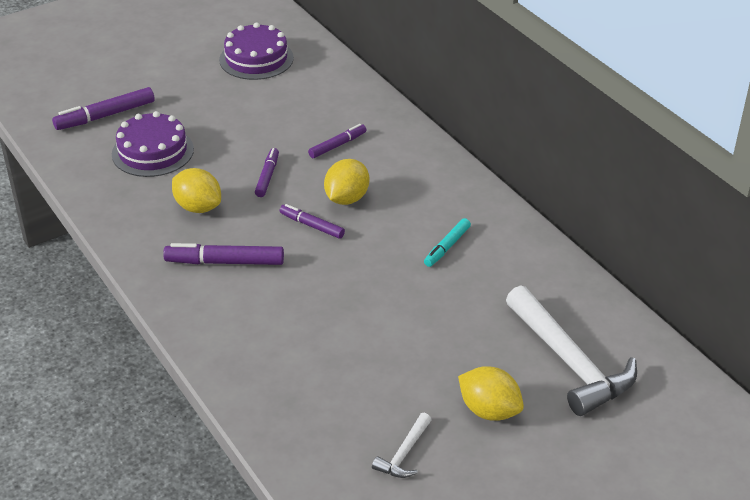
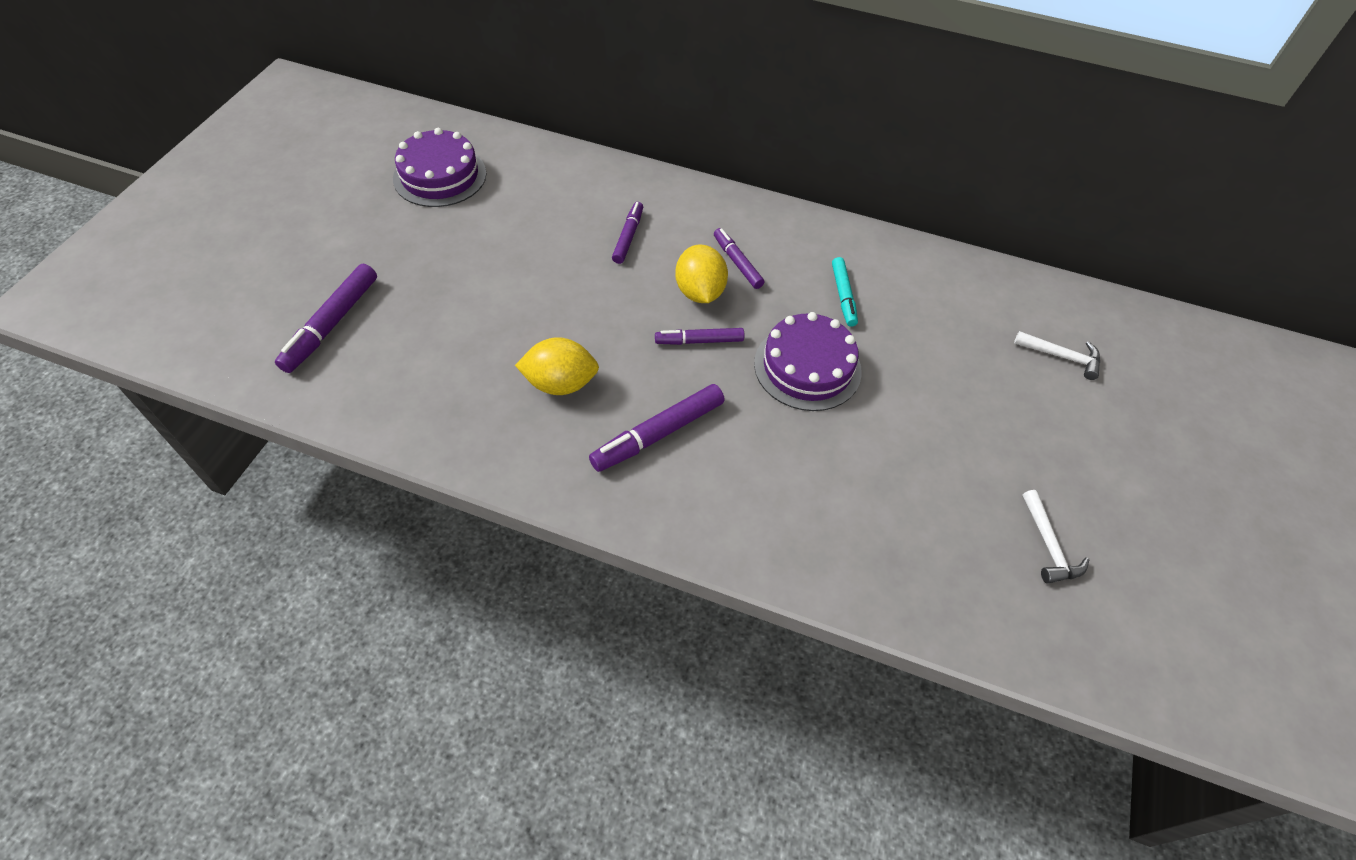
camera: 40 degrees left, 15 degrees up
(152, 151) = (437, 341): purple cake -> purple cake (807, 367)
(267, 177) = (595, 308): purple marker -> purple marker (737, 263)
(489, 410) = (1060, 448): yellow lemon -> none
(570, 362) = (1062, 357): white hammer -> white hammer, size x0.47

